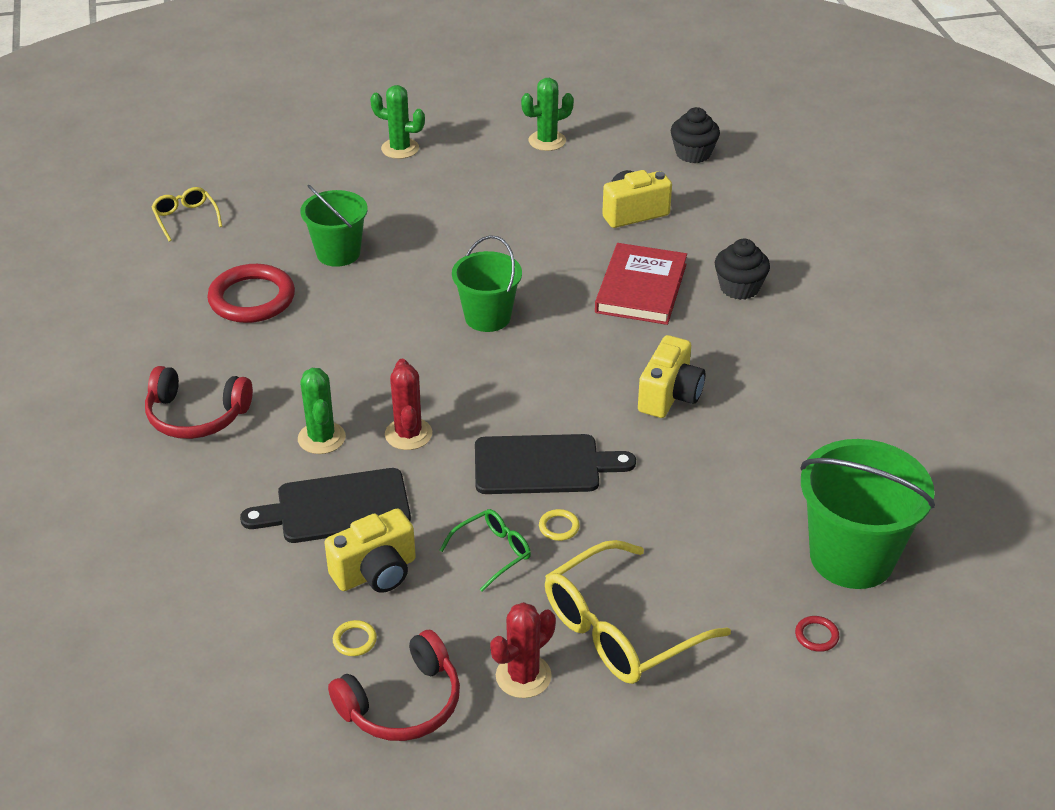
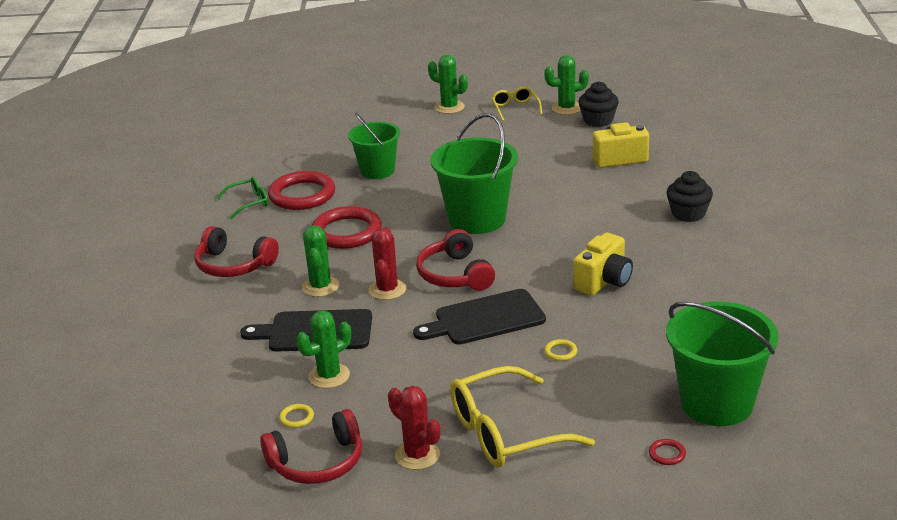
camera: 15 degrees right, 10 degrees down
(185, 218) = (272, 142): yellow glasses -> yellow glasses (515, 108)
(329, 351) = (347, 232): none -> red ring
(376, 572) = (329, 376): yellow camera -> green cactus
(486, 403) = (454, 275): none -> red headphones
(487, 317) = (477, 219): green bucket -> green bucket, size x1.54
(493, 552) = (424, 372): green glasses -> green glasses (249, 203)
(523, 676) = (417, 455): red cactus -> red cactus turned 75 degrees clockwise
(543, 465) = (485, 319): black cutting board -> black cutting board turned 150 degrees clockwise
(559, 527) = (482, 360): yellow ring -> yellow ring (560, 352)
(641, 288) = (607, 209): red book -> none
(693, 153) = (683, 122): black cupcake -> black cupcake (598, 120)

